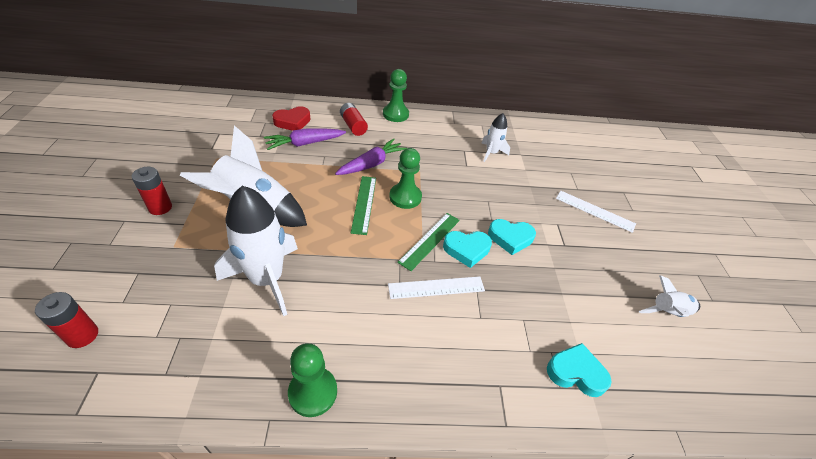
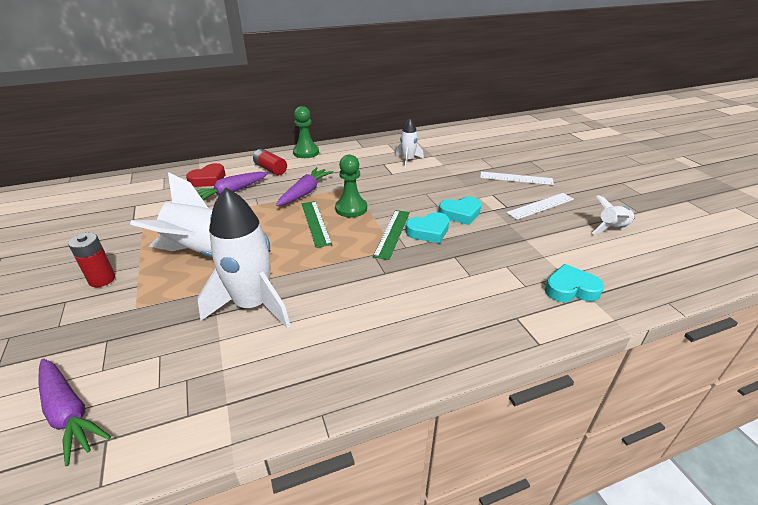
camera: 15 degrees left, 10 degrees down
(82, 335) = (69, 413): red battery -> purple carrot
(313, 392) = (352, 378): green pawn -> none
(436, 287) = (419, 265): white ruler -> white ruler (540, 206)

